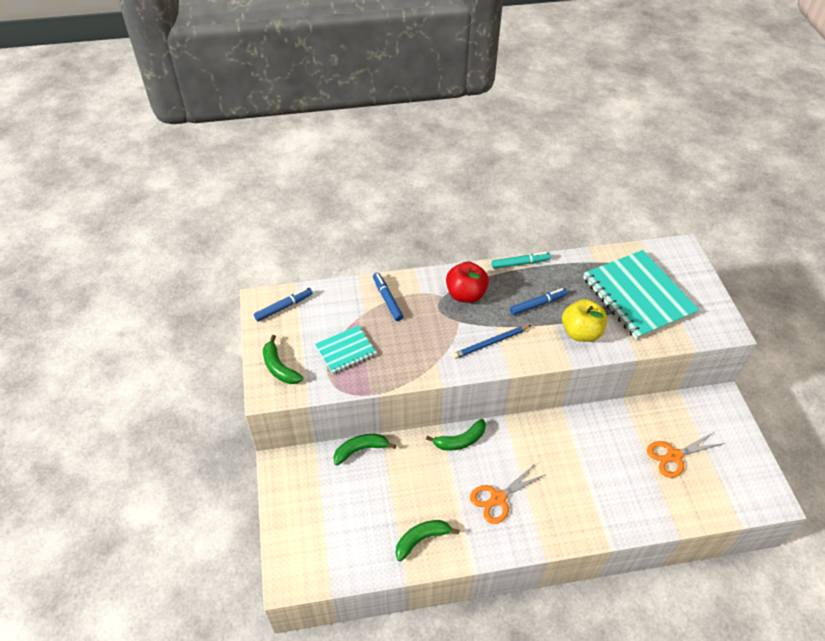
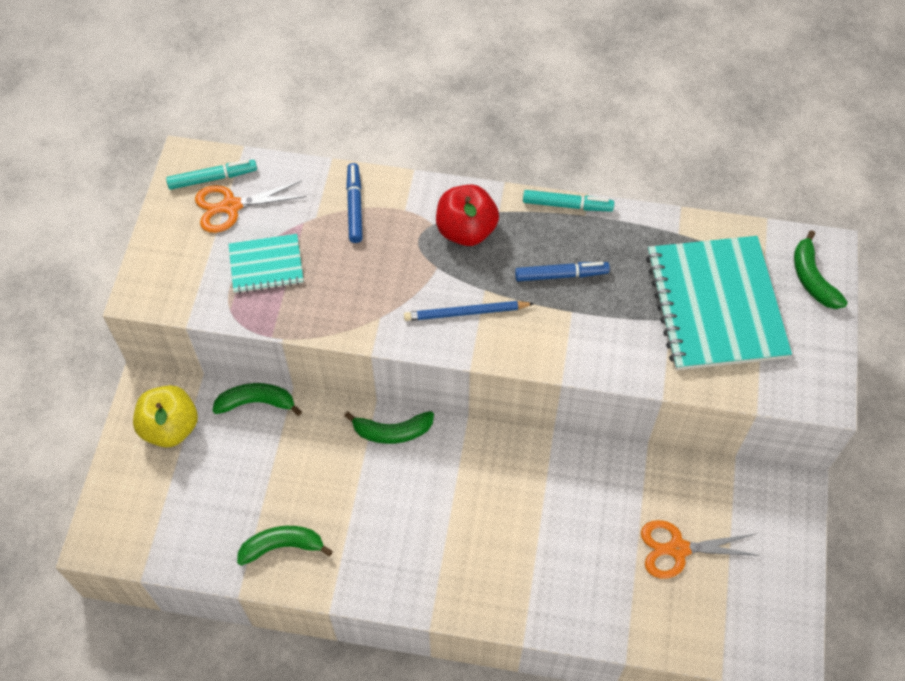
camera: 20 degrees right, 10 degrees up
(279, 367) = (171, 263): green banana -> green banana (812, 279)
(284, 307) = (212, 178): blue marker -> turquoise marker
(498, 498) = (405, 526): orange scissors -> orange scissors (231, 206)
(581, 332) = (601, 335): yellow apple -> yellow apple (170, 427)

